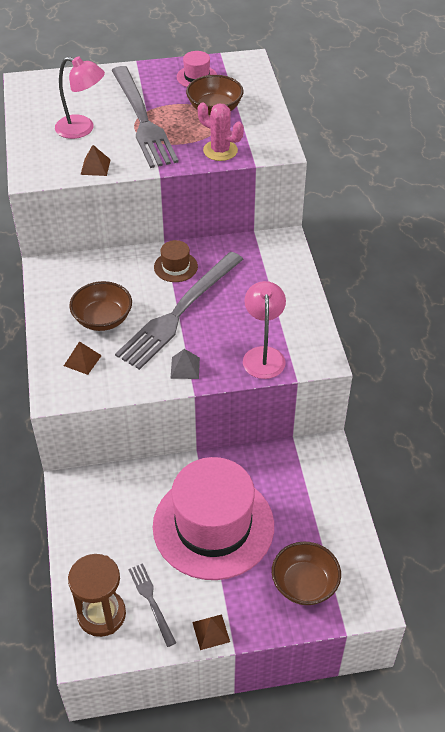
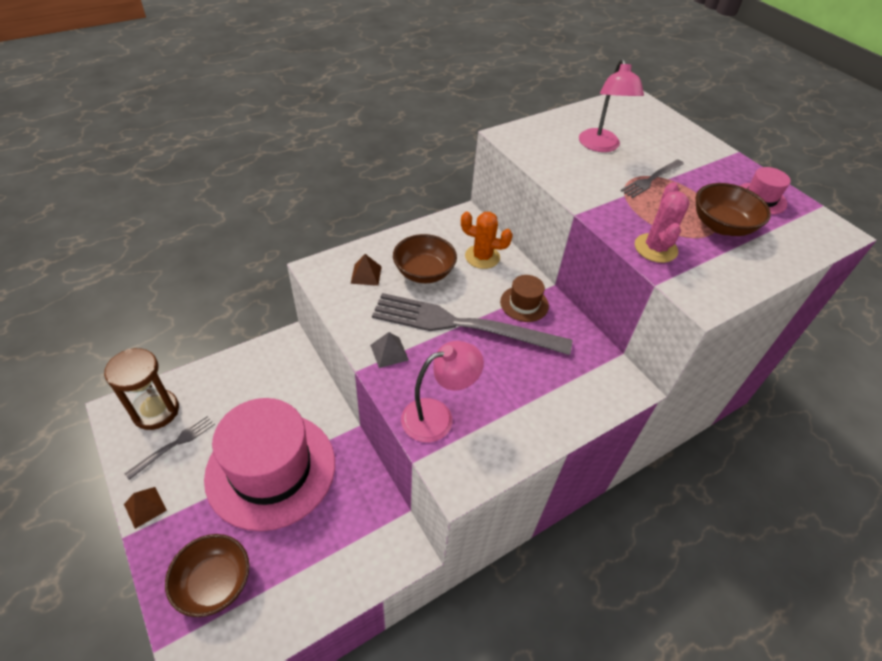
camera: 65 degrees right, 0 degrees up
(95, 167) = (553, 168): brown pyramid -> none
(105, 274) = (482, 257): none -> orange cactus
(142, 120) = (651, 179): grey fork -> grey fork, size x0.46

